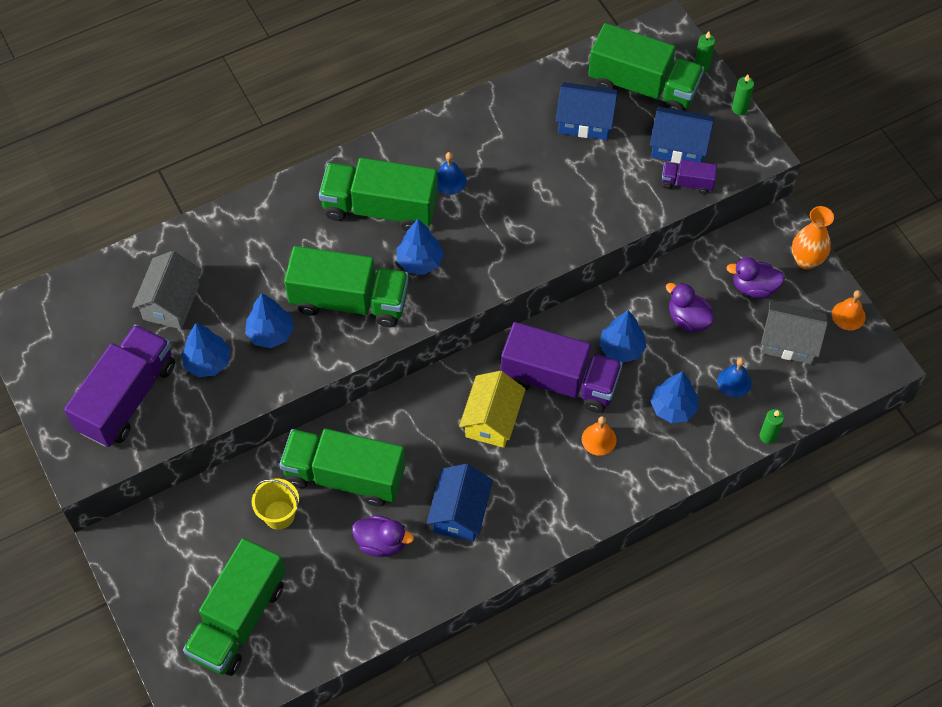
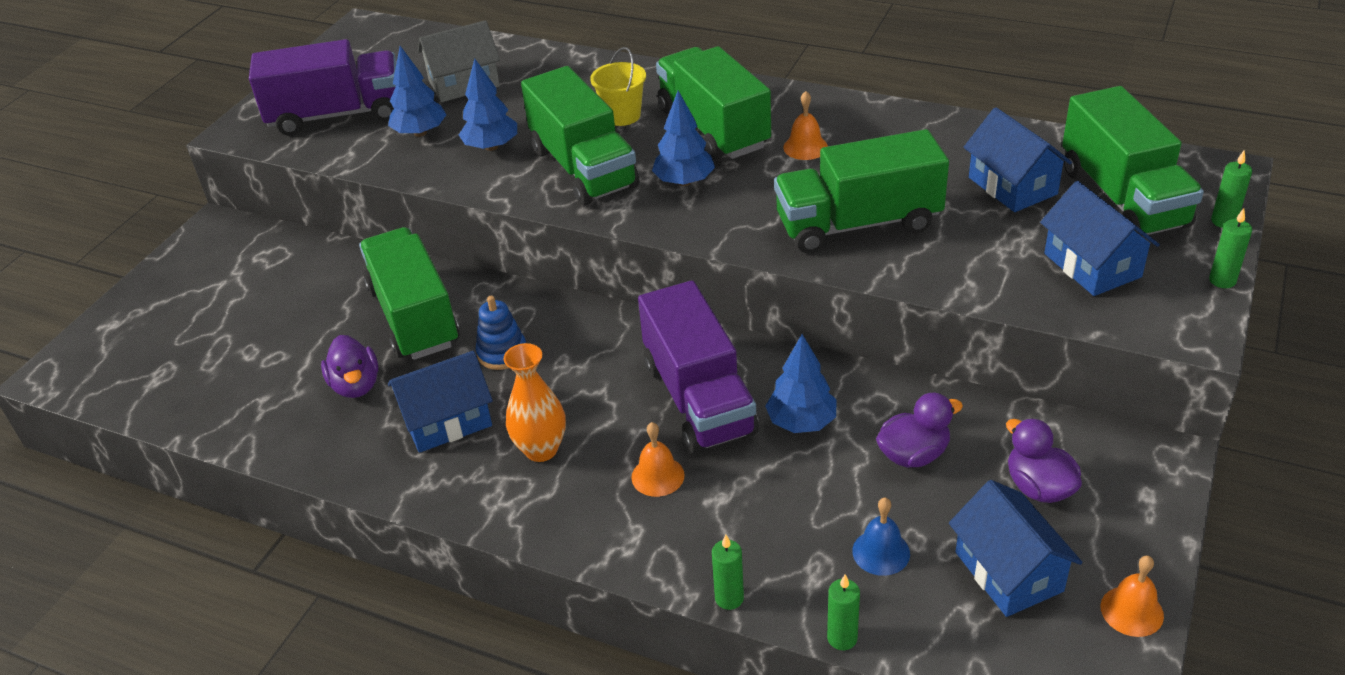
camera: 55 degrees right, 20 degrees down
(238, 619) = (184, 342): green truck -> green truck (858, 224)
(279, 515) = (329, 301): yellow bucket -> yellow bucket (622, 115)
(427, 450) = (502, 353): none -> blue stacking toy
(449, 180) = (805, 147): blue bell -> orange bell
(492, 419) = (590, 377): yellow house -> none
(673, 408) = (775, 516): blue tree -> none
(687, 183) = (1055, 299): purple truck -> none
(688, 319) = (913, 454): purple duck -> purple duck turned 60 degrees clockwise
(706, 464) = (729, 598): none -> green candle
(789, 342) = (1008, 571): grey house -> blue house
(806, 260) = (1148, 513): orange vase -> orange vase (541, 449)

